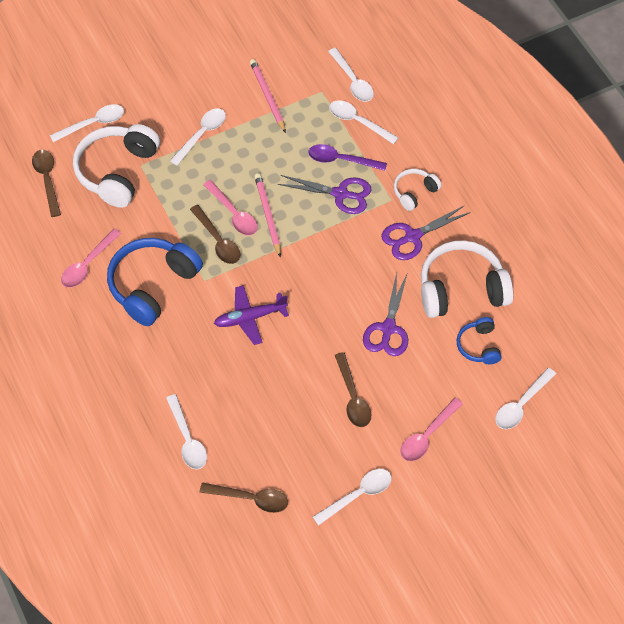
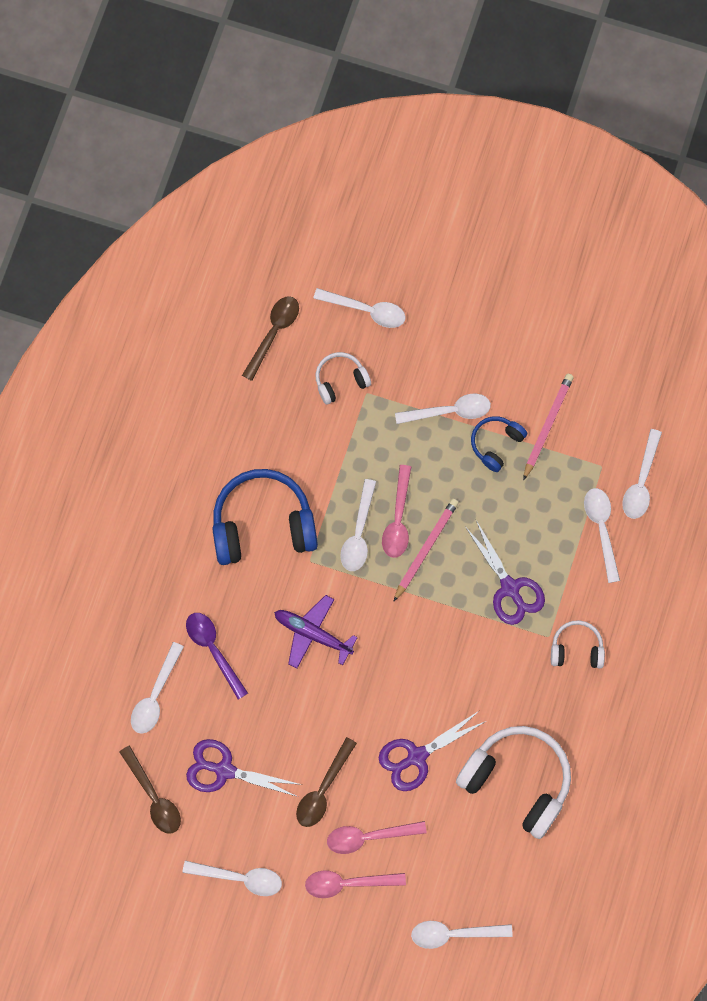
camera: 45 degrees right, 15 degrees up
(87, 265) = (228, 452): pink spoon -> pink spoon (368, 837)
(117, 171) = (340, 380): white headphones -> white headphones, size x0.51
(218, 241) = (358, 533): brown spoon -> white spoon
(341, 160) = (545, 554): purple spoon -> purple spoon (213, 650)
(413, 236) = (529, 690): purple scissors -> purple scissors (224, 770)
(478, 346) = (475, 847): blue headphones -> blue headphones (496, 444)

